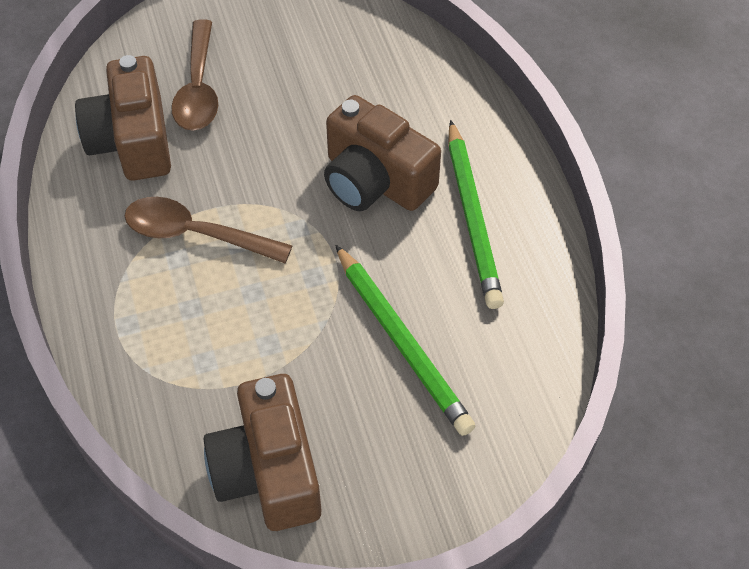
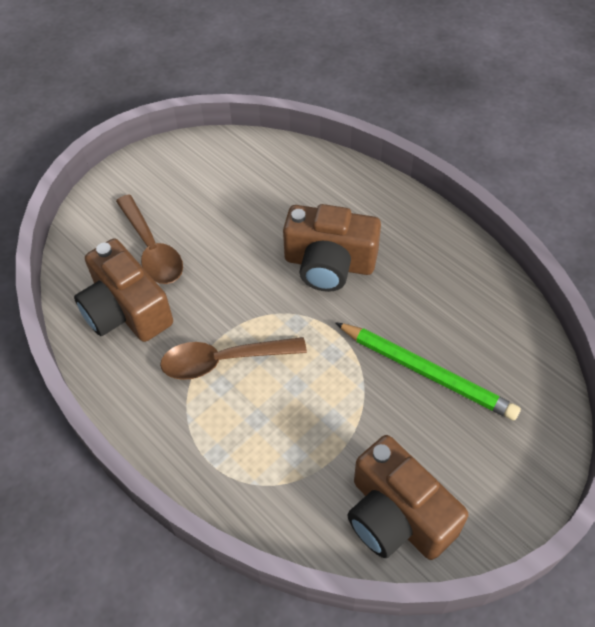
camera: 25 degrees left, 0 degrees up
(472, 217) = (414, 261): green pencil -> none

